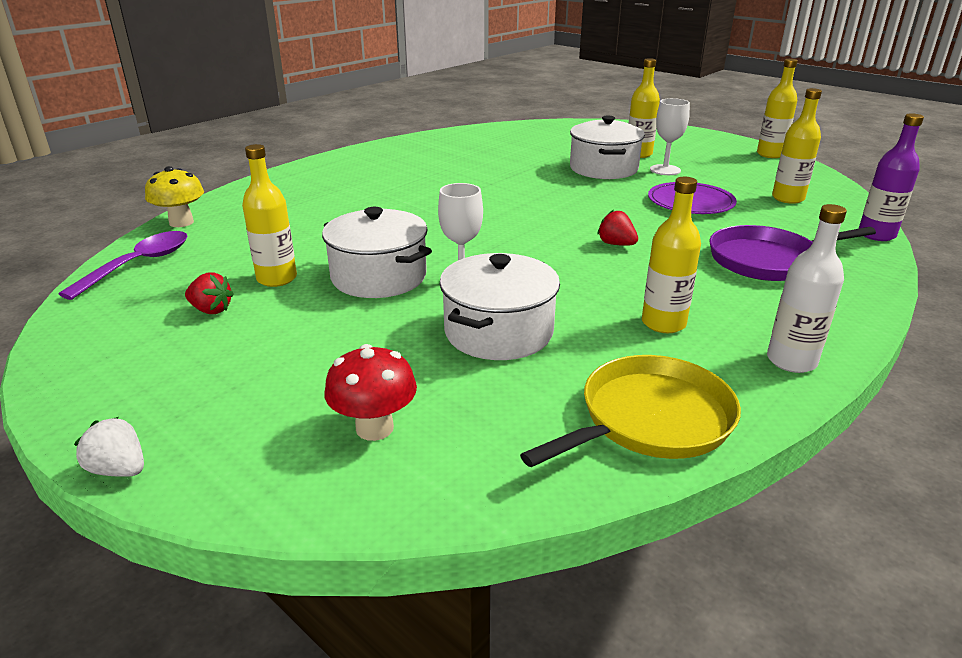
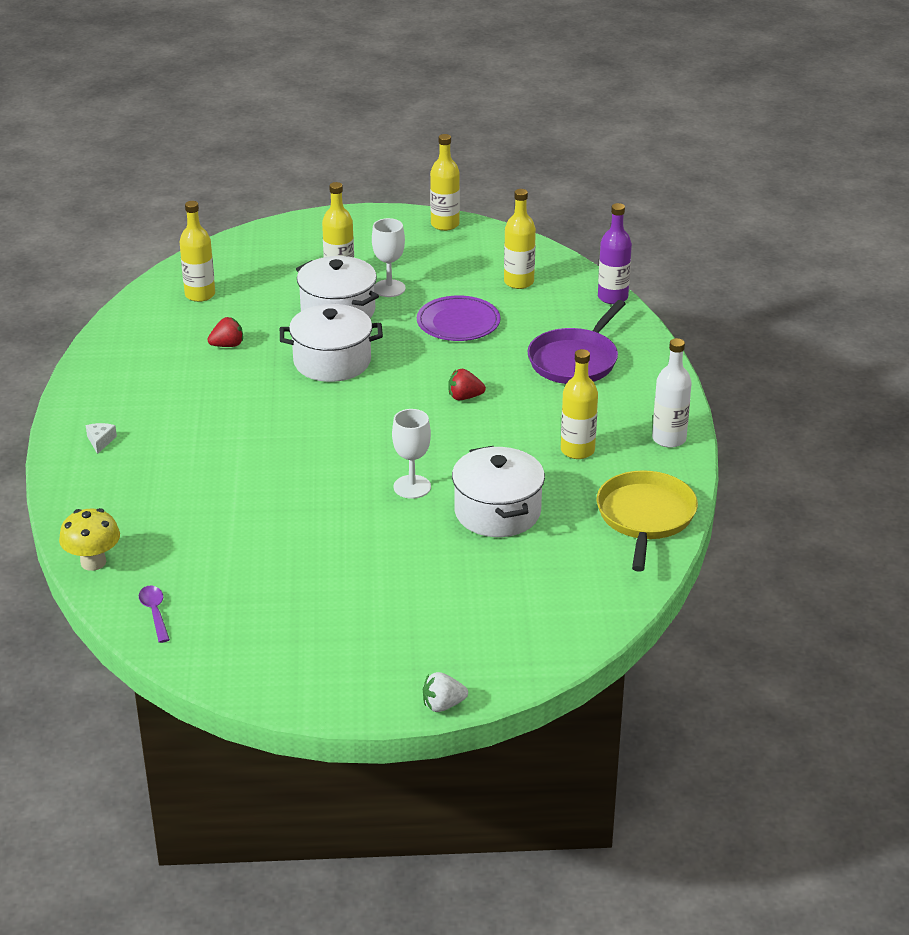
camera: 45 degrees left, 5 degrees up
(139, 265) = (155, 612): purple spoon -> purple spoon, size x0.58
(211, 310) = (292, 607): red strawberry -> red strawberry (227, 345)
(277, 279) = (286, 560): yellow bottle -> yellow bottle (200, 295)
(326, 173) = (100, 441): none -> white cheese
(374, 428) = (527, 606): red mushroom -> none
(379, 277) = (354, 517): white pot -> white pot (332, 361)

